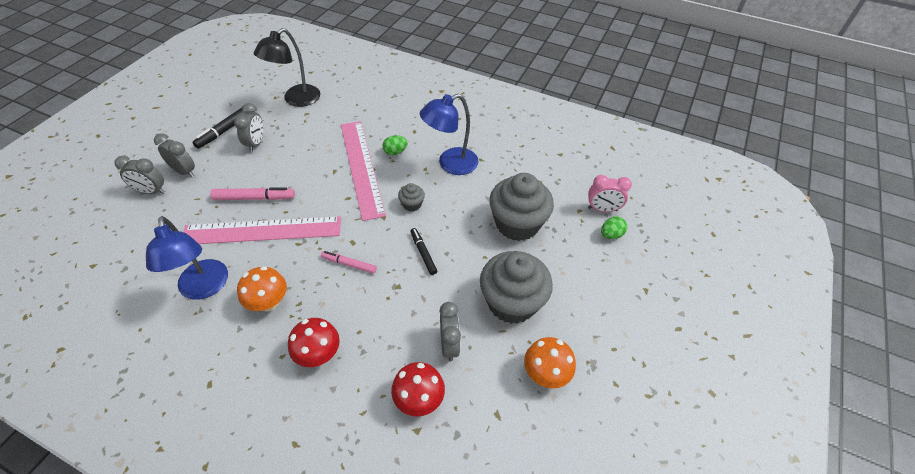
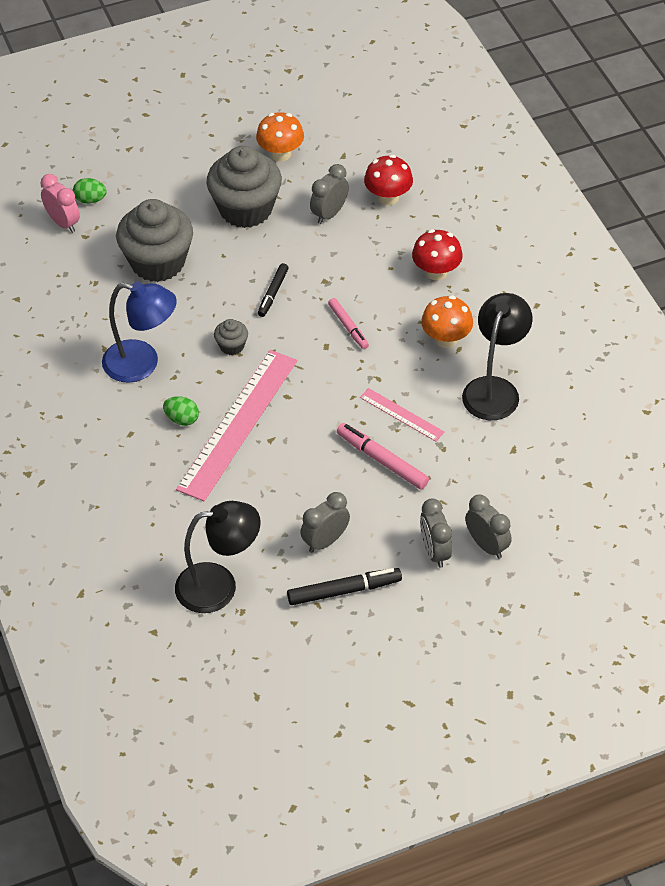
camera: 135 degrees left, 0 degrees up
(204, 288) = (494, 389): blue lamp -> black lamp
(262, 231) = (401, 414): pink ruler -> pink ruler, size x0.48

